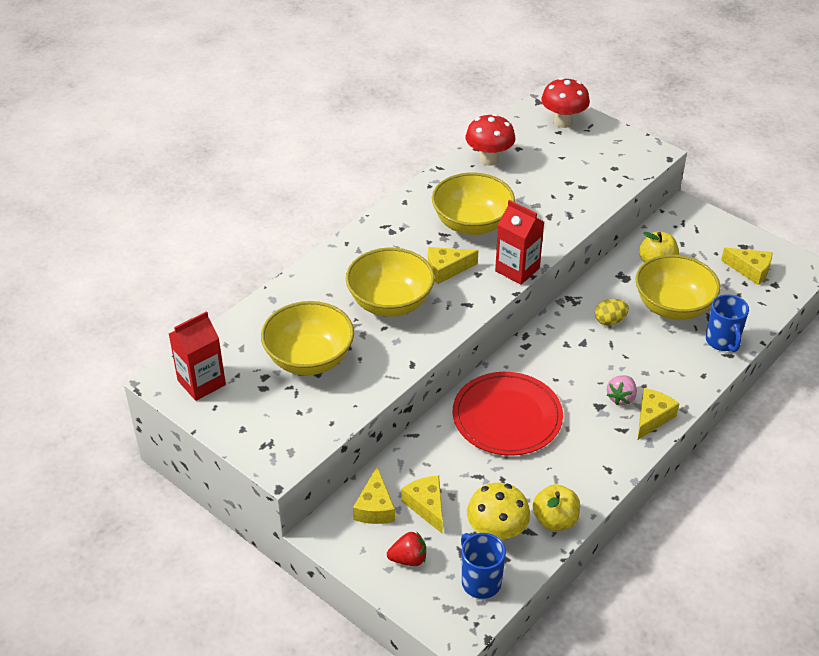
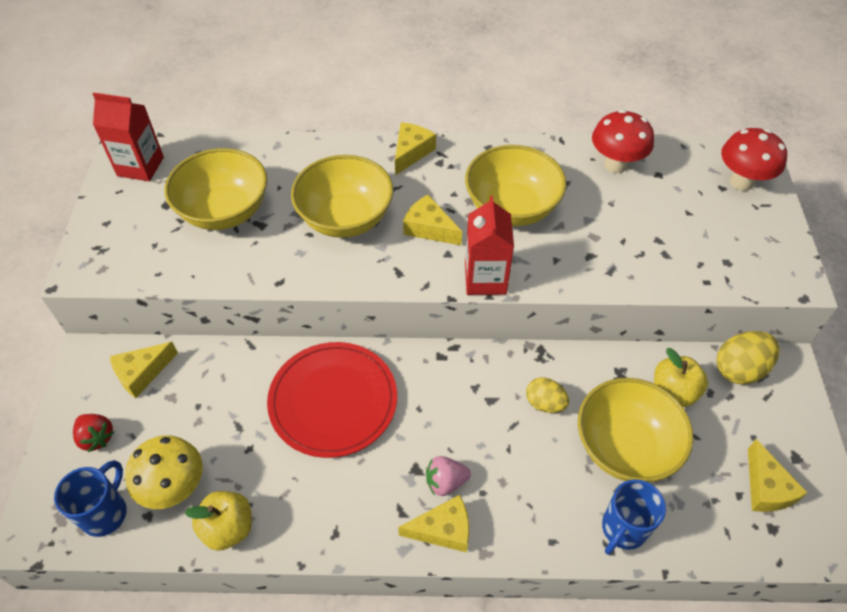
camera: 50 degrees right, 10 degrees up
(426, 506) = (170, 410): yellow cheese -> yellow cheese (411, 152)
(669, 227) = (739, 369): none -> yellow egg

